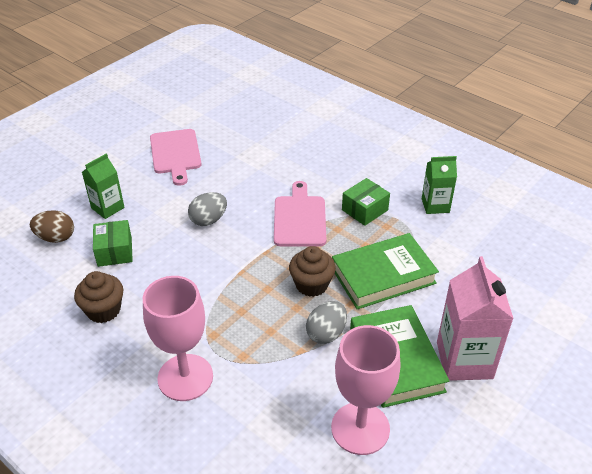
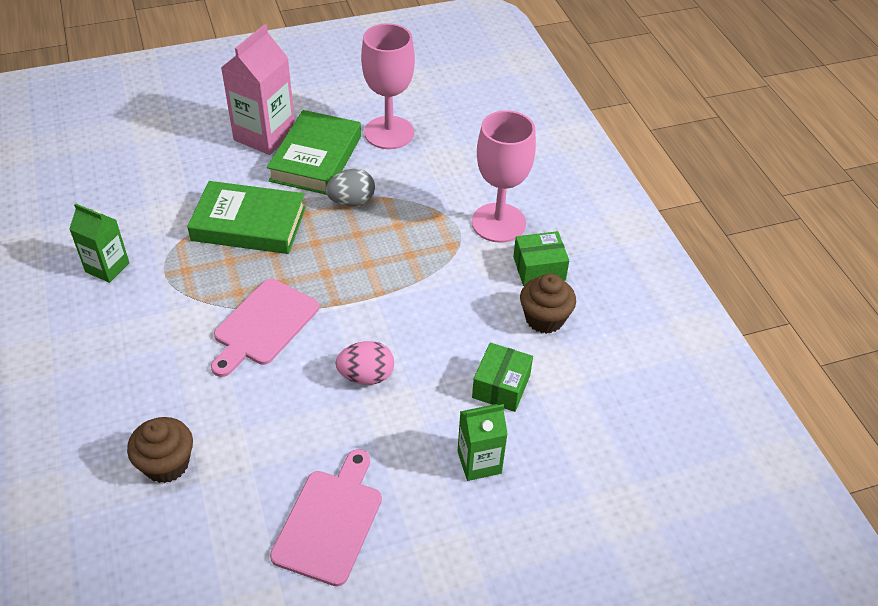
camera: 150 degrees left, 5 degrees up
(56, 238) = (565, 444): brown egg -> none
(208, 220) = (366, 376): grey egg -> pink egg
(311, 285) = (323, 247): brown cupcake -> brown cupcake (166, 464)
(365, 210) = (184, 300): green box -> green box (539, 268)

